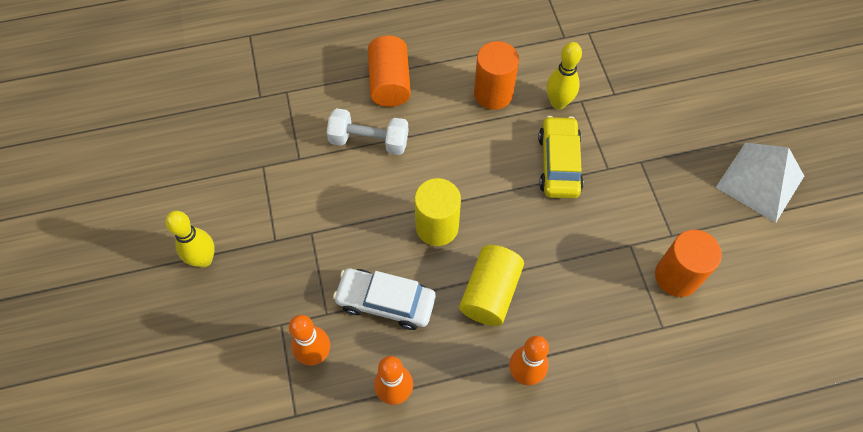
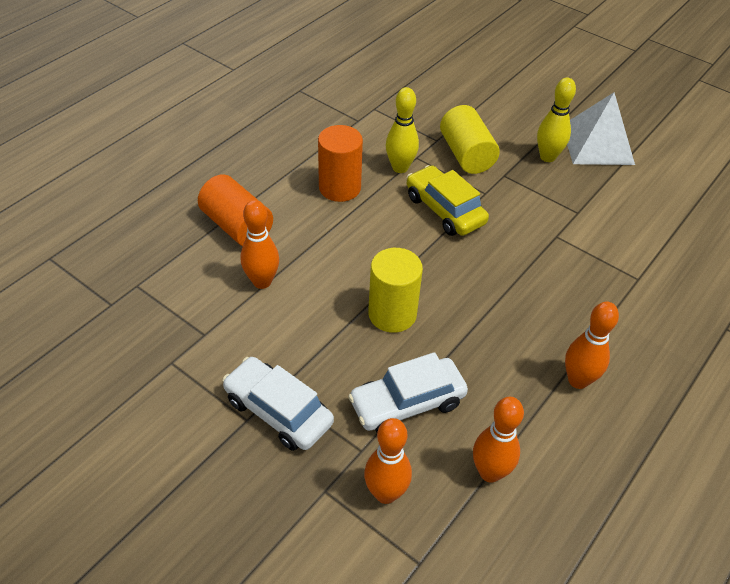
camera: 40 degrees left, 15 degrees down
(204, 259) = (184, 486): yellow bowling pin -> yellow bowling pin (547, 157)
(298, 248) = (278, 411): none -> white car
(369, 141) = (262, 282): white dumbbell -> orange bowling pin
(490, 293) = (488, 337): yellow cylinder -> yellow cylinder (466, 155)
(676, 276) = (610, 238): orange cylinder -> none

